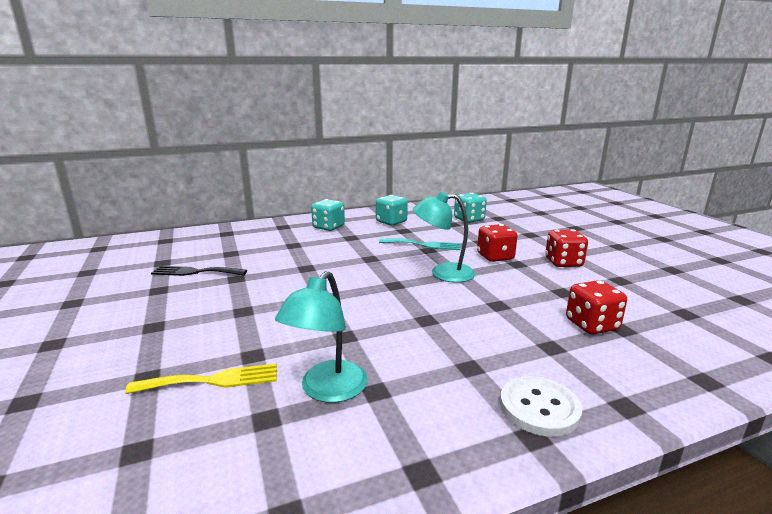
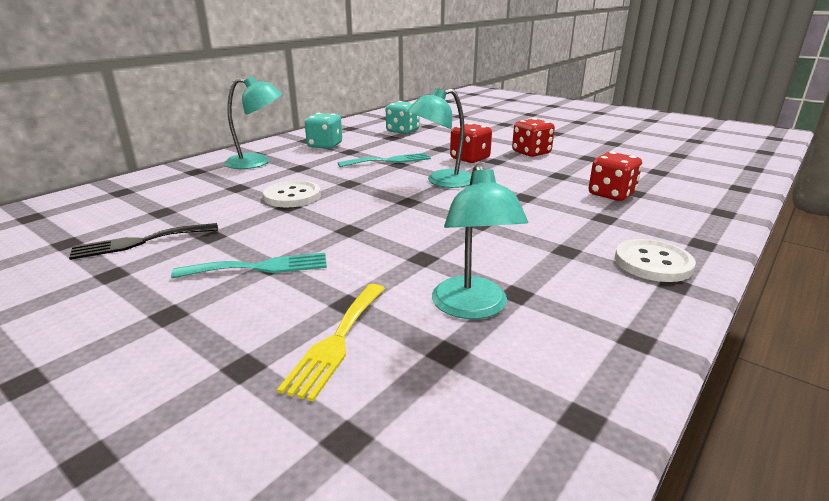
camera: 30 degrees left, 5 degrees up
(212, 380) = (337, 341): yellow fork -> yellow fork turned 150 degrees clockwise
(235, 310) = (260, 267): none -> turquoise fork
(318, 260) = (292, 196): none -> white button
(328, 227) = (257, 162): turquoise dice -> turquoise lamp

